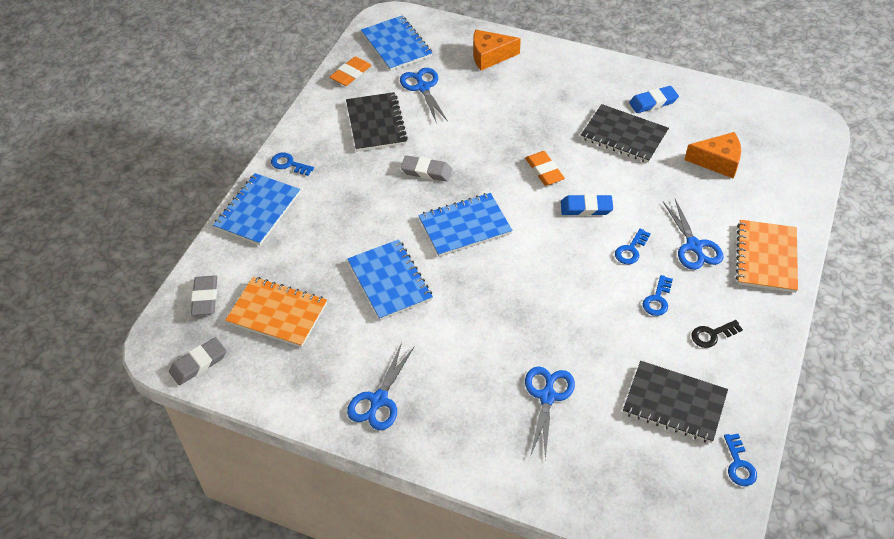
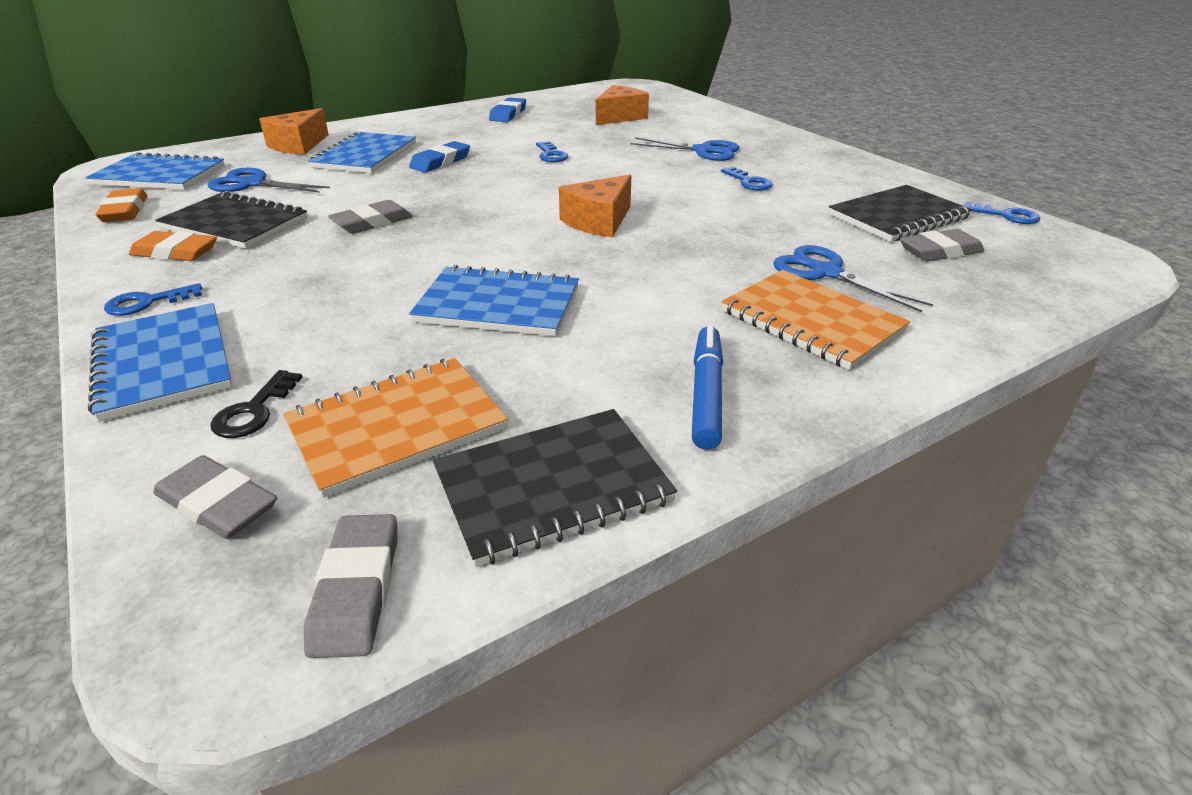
camera: 55 degrees left, 15 degrees down
(378, 400) = (706, 394): blue scissors -> blue marker
(465, 226) = (496, 231): blue notebook -> blue notebook (365, 156)
(519, 261) = (599, 221): none -> orange cheese
(544, 171) = (498, 172): orange eraser -> orange eraser (175, 252)
(586, 208) = (581, 172): blue eraser -> blue eraser (440, 162)
(624, 135) = (523, 133): black notebook -> black notebook (552, 486)
(631, 250) = (668, 172): blue key -> blue key (551, 155)
(633, 443) = (940, 251): none -> grey eraser
(712, 335) = (823, 176): black key -> black key (254, 411)
(766, 257) = (755, 135): orange notebook -> orange notebook (811, 321)

